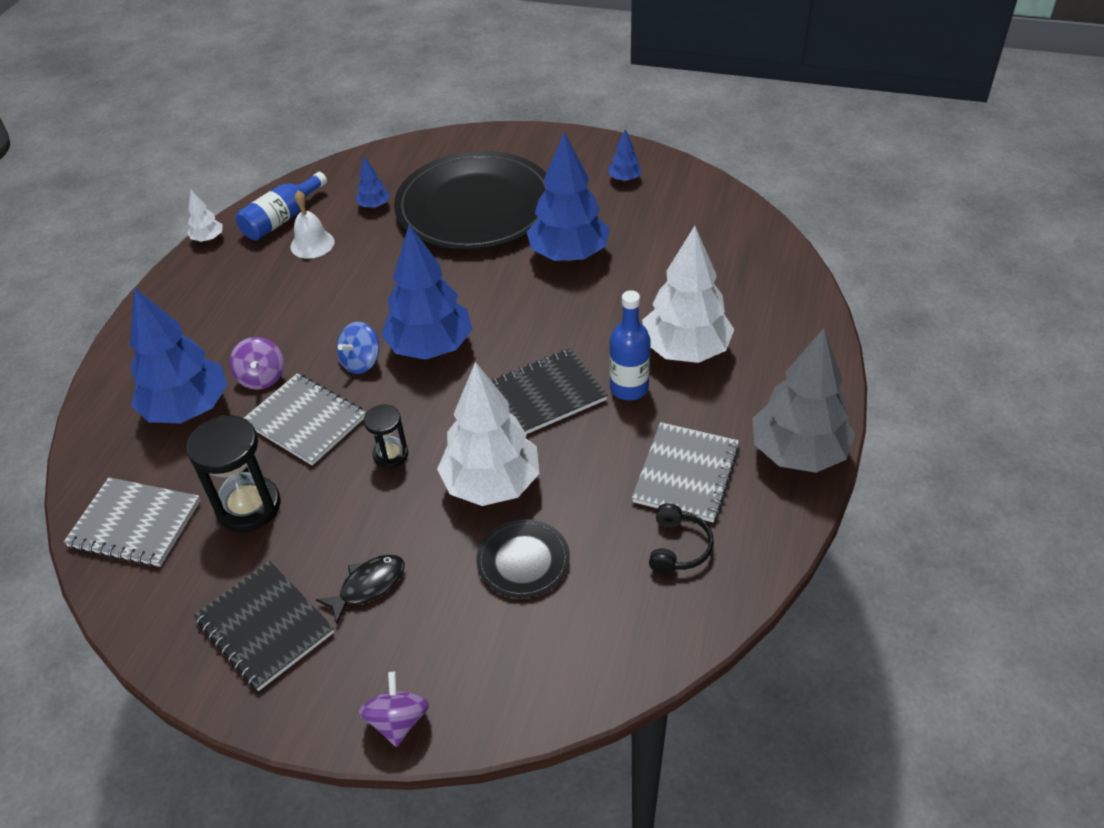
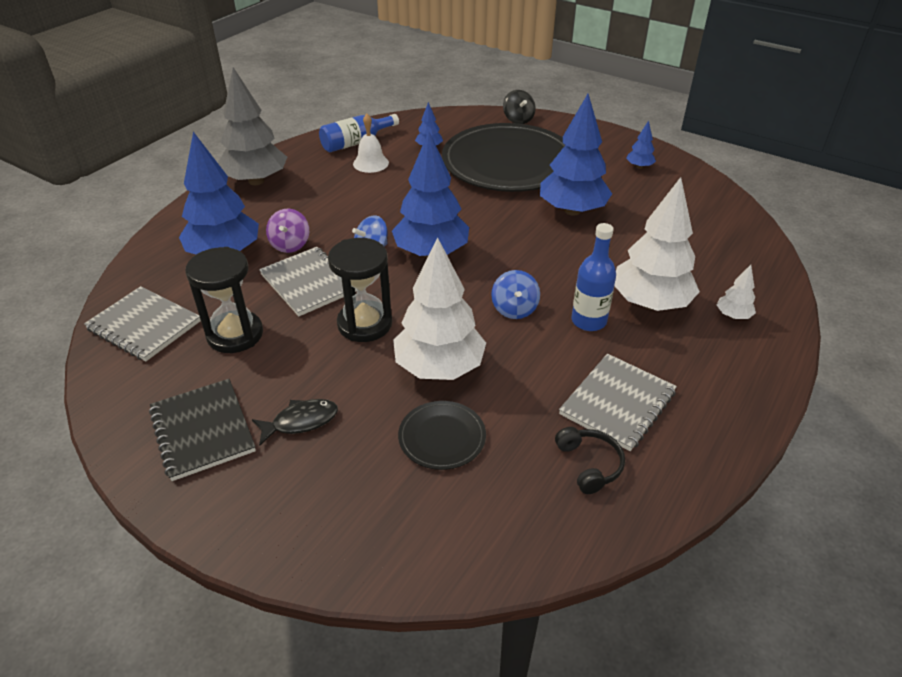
camera: 15 degrees right, 5 degrees down
(208, 239) = (296, 145): white tree -> white tree (733, 316)
(390, 455) = (365, 324): black hourglass -> black hourglass, size x1.75
(398, 721) = (275, 543): purple spinning top -> none
(466, 143) = (518, 119): none -> black spinning top
(546, 394) = (514, 309): black notebook -> blue spinning top
(678, 547) = (589, 464): black headphones -> black headphones turned 45 degrees counterclockwise
(798, 453) = (732, 412): grey tree -> grey tree (256, 181)

